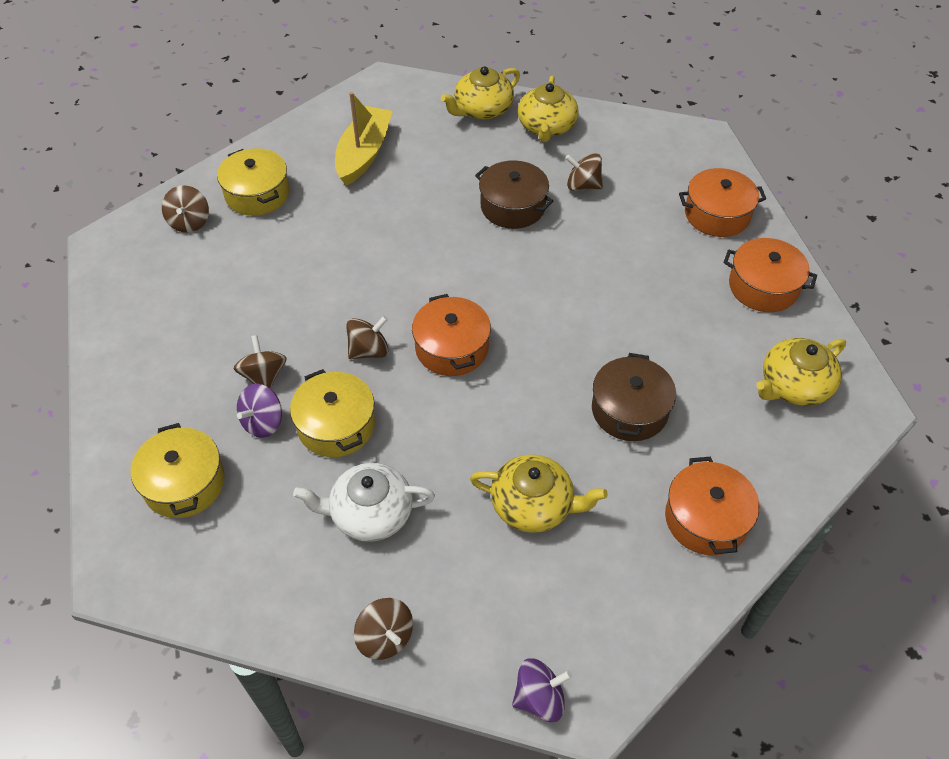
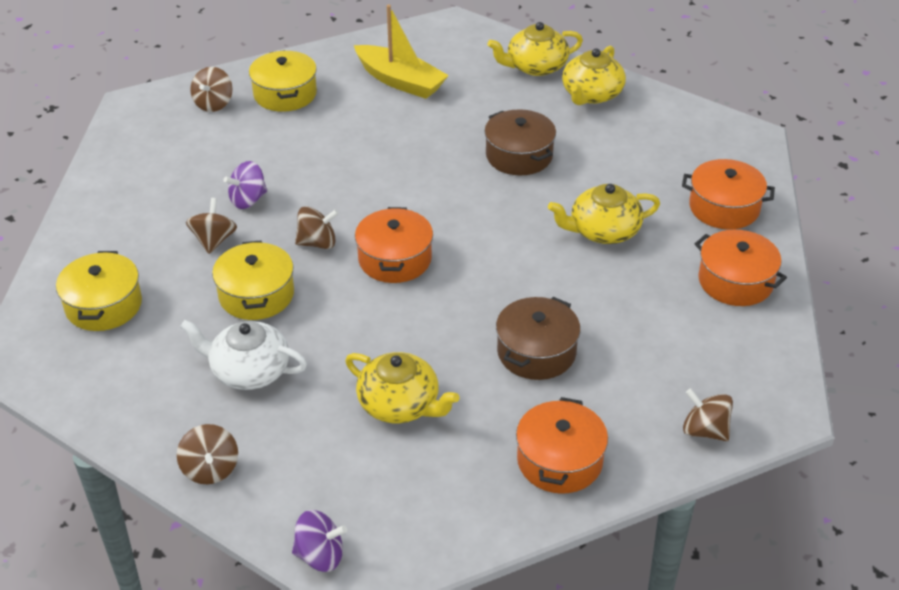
camera: 20 degrees right, 10 degrees down
(263, 422) = (194, 276): purple spinning top -> purple spinning top (248, 200)
(364, 154) = (400, 81): yellow boat -> yellow boat turned 90 degrees clockwise
(583, 186) = (599, 153): brown spinning top -> brown spinning top (704, 430)
(794, 385) = (716, 374): yellow teapot -> yellow teapot (603, 231)

